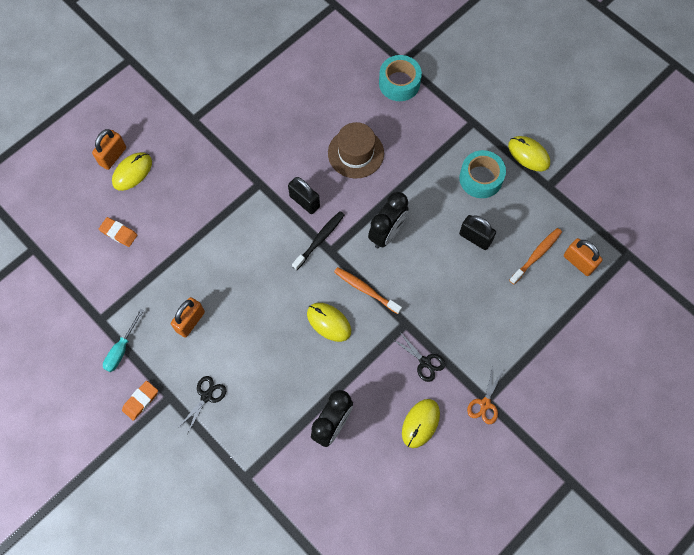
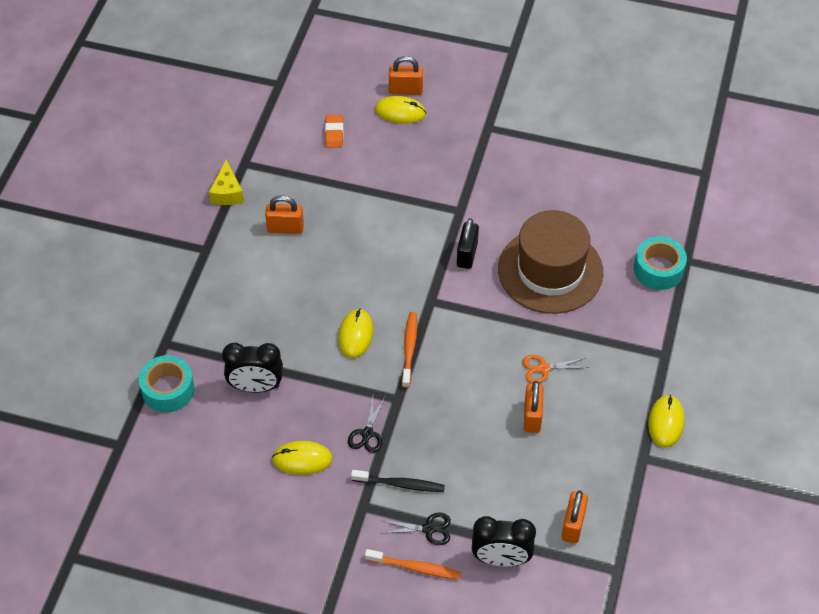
camera: 60 degrees right, 15 degrees down
(121, 349) = (227, 192): turquoise screwdriver -> yellow cheese
(140, 401) = (188, 230): orange eraser -> none
(206, 396) = (222, 276): black scissors -> black scissors (428, 529)
(319, 239) = (435, 286): black toothbrush -> black toothbrush (400, 484)
(355, 153) = (550, 270): brown hat -> brown hat, size x1.60
(387, 233) = (482, 338): black clock -> black clock (501, 559)
(475, 238) = (532, 416): black padlock -> orange padlock
(480, 178) = (604, 391): turquoise tape -> turquoise tape (168, 389)
(485, 404) = (357, 506): orange scissors -> orange scissors (543, 368)
(536, 255) = (552, 481): orange toothbrush -> orange toothbrush (415, 567)

